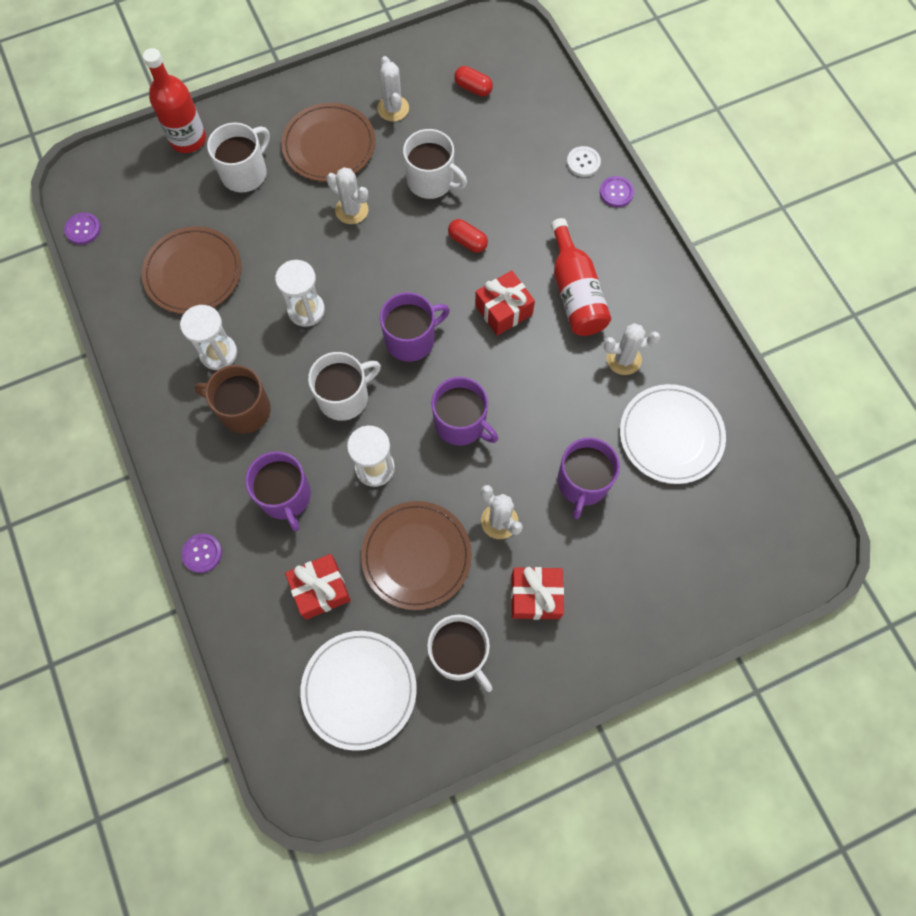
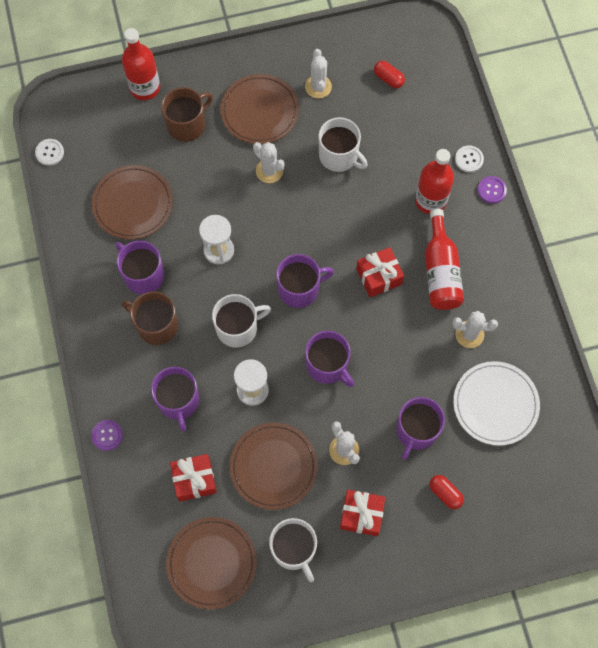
camera: 10 degrees right, 0 degrees up
(83, 229) = (49, 152): purple button -> white button
(218, 353) = (143, 275): white hourglass -> purple mug
(245, 173) = (187, 124): white mug -> brown mug
(359, 690) = (212, 563): white plate -> brown plate
(467, 241) = (360, 213): red capsule -> red capsule (445, 493)
(548, 215) = (430, 200): none -> red bottle

